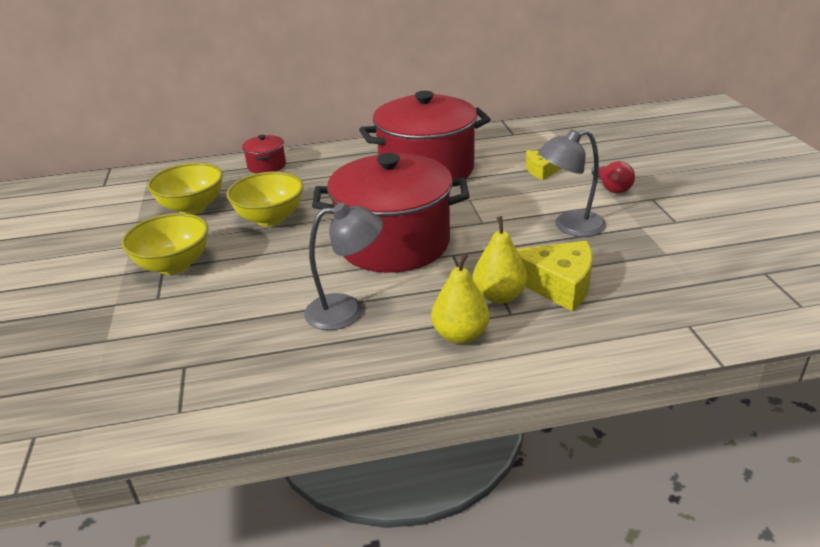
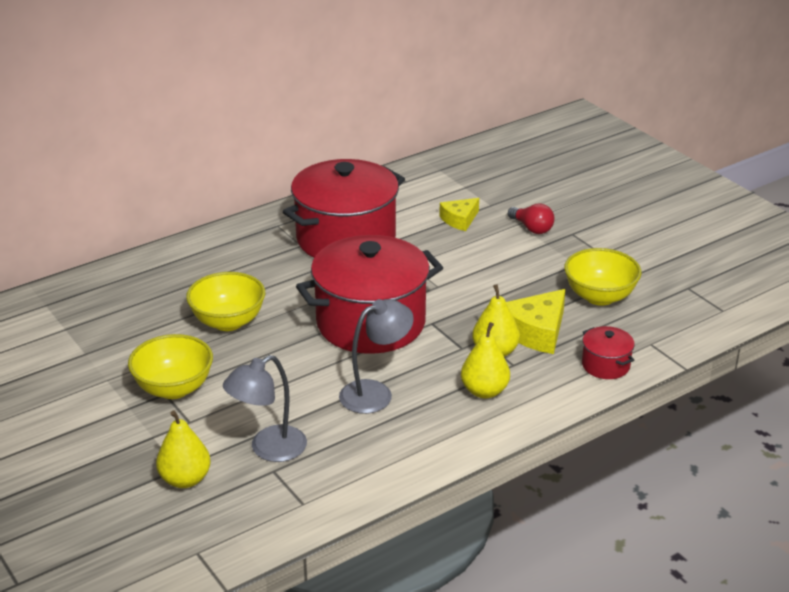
camera: 25 degrees left, 0 degrees up
(100, 353) = (185, 479): none -> yellow pear
(192, 207) = (132, 326): yellow bowl -> yellow bowl (599, 296)
(266, 166) = (170, 263): red pot -> red pot (605, 365)
(557, 284) = (536, 332): yellow cheese -> yellow cheese turned 135 degrees clockwise
(569, 226) = (516, 275): grey lamp -> grey lamp (268, 449)

